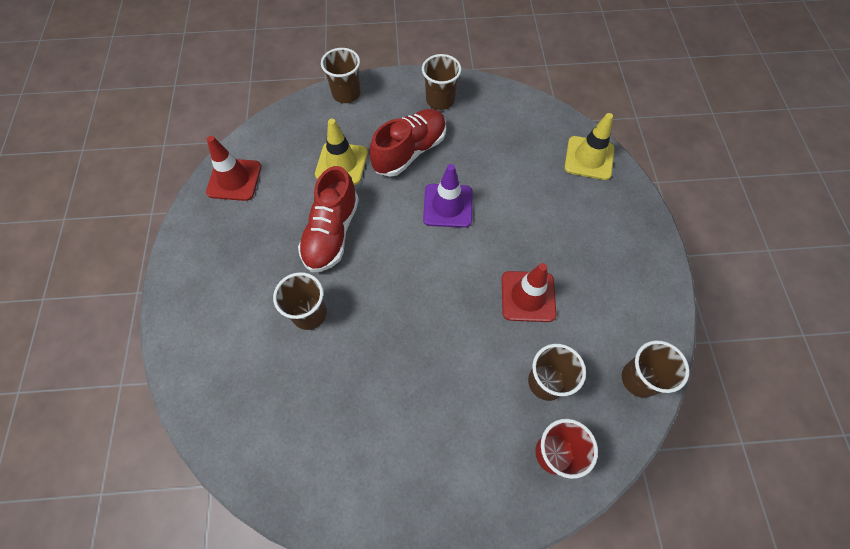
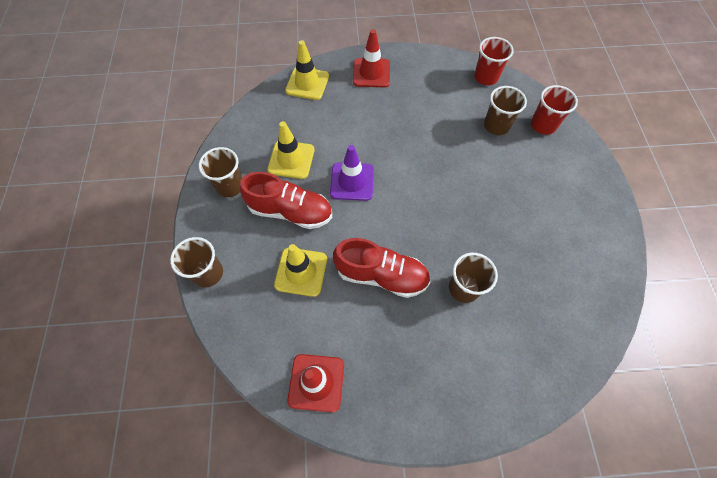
camera: 90 degrees left, 0 degrees up
(410, 151) = (290, 211): red shoe -> red shoe turned 150 degrees clockwise
(475, 148) = (291, 159): none -> yellow traffic cone
(528, 296) = (432, 131): red traffic cone -> red traffic cone (371, 73)
(639, 379) = (486, 77): brown cup -> red cup

